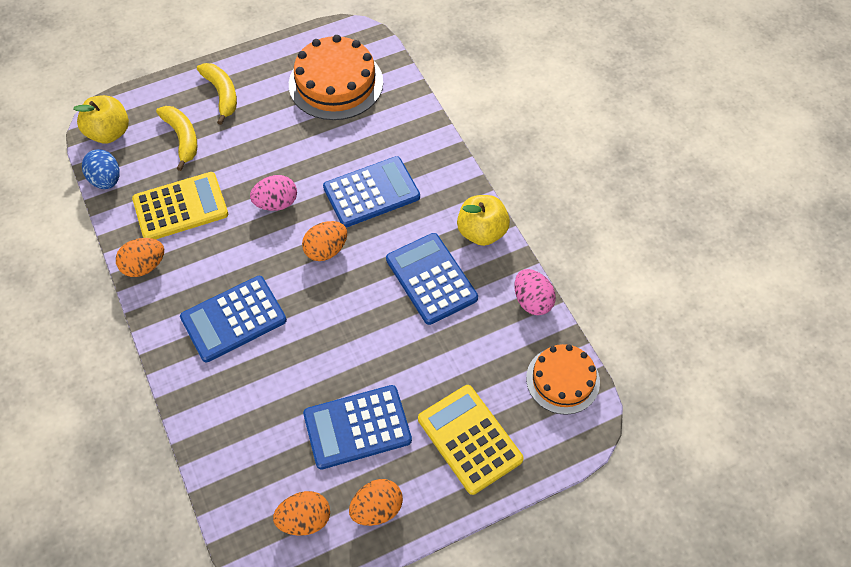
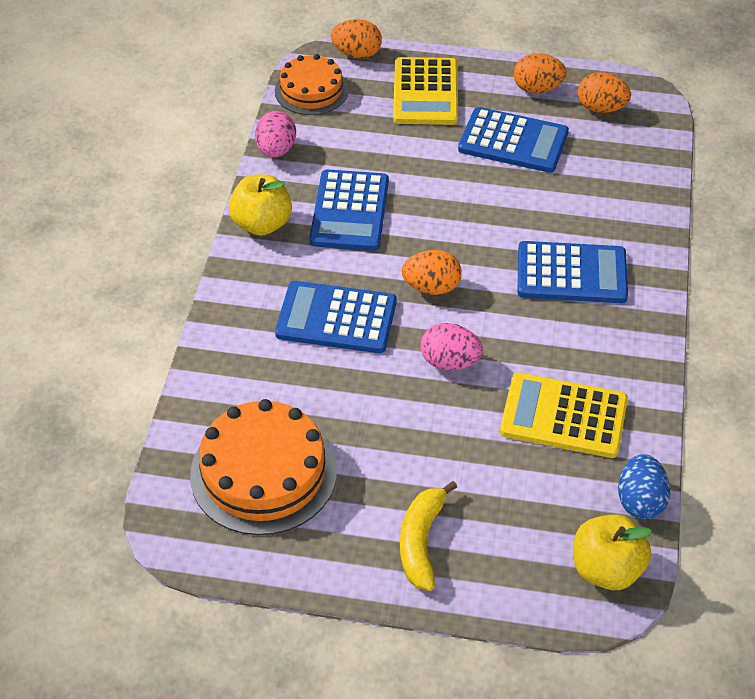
camera: 145 degrees left, 10 degrees down
(144, 266) = (640, 372): orange egg -> orange egg (357, 54)
(182, 138) = (512, 505): yellow banana -> none

